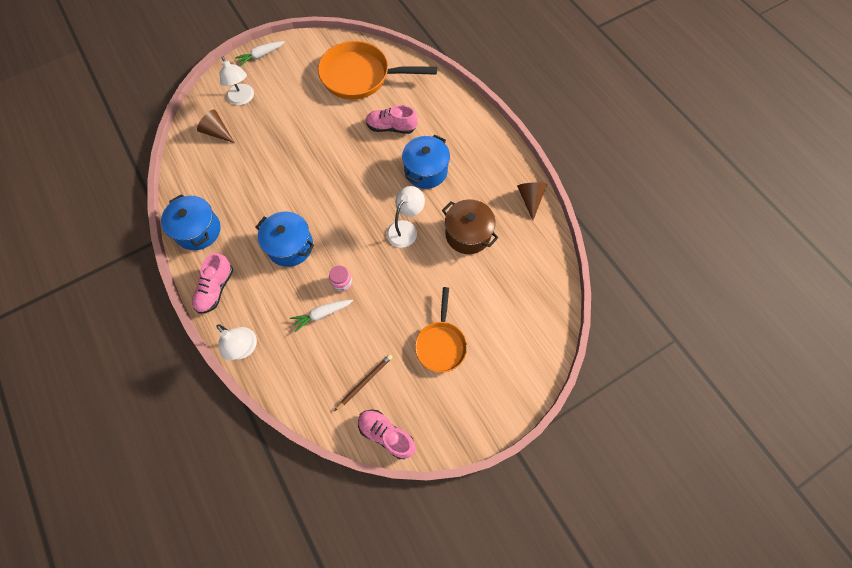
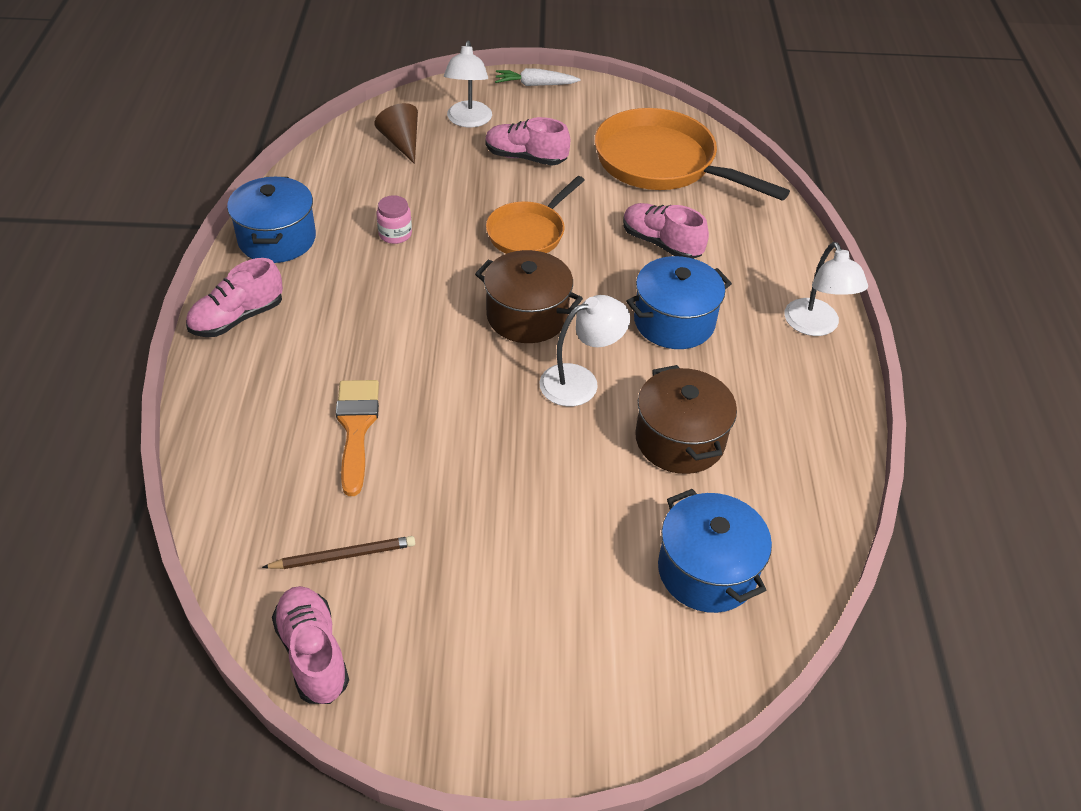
camera: 30 degrees right, 20 degrees down
(245, 348) = (210, 411): white lamp -> white lamp (815, 326)
(290, 108) = (525, 157): none -> pink shoe
(290, 246) = (385, 318): blue pot -> blue pot (707, 571)
(322, 314) = (356, 428): white carrot -> orange brush
(342, 282) = (422, 402): pink jar -> pink jar (395, 234)
(357, 206) = (527, 316): none -> brown pot
(441, 344) = (511, 572): orange pan -> orange pan (529, 232)
(530, 199) = (831, 444): brown cone -> none

